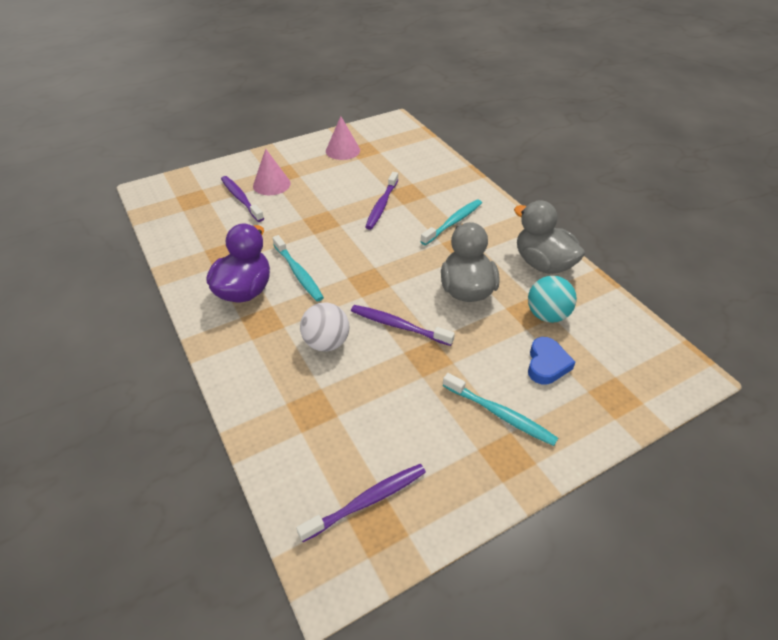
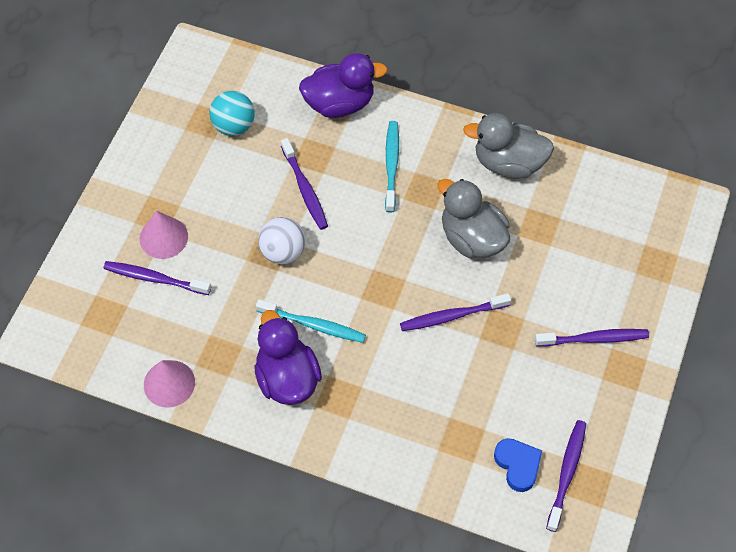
camera: 40 degrees left, 15 degrees up
(326, 343) = (412, 375): white ball -> white ball (283, 252)
(343, 150) = (185, 137): pink cone -> pink cone (169, 383)
(454, 179) = (340, 104): none -> purple duck
(500, 414) = (594, 339): turquoise toothbrush -> purple toothbrush
(547, 315) = (555, 219): turquoise ball -> turquoise ball (234, 126)
(547, 364) = (591, 269): blue heart -> blue heart (518, 465)

